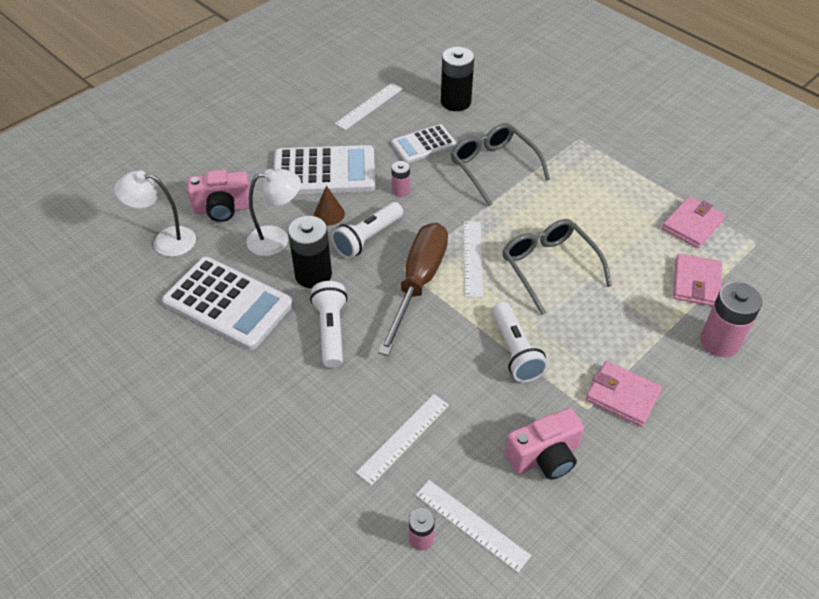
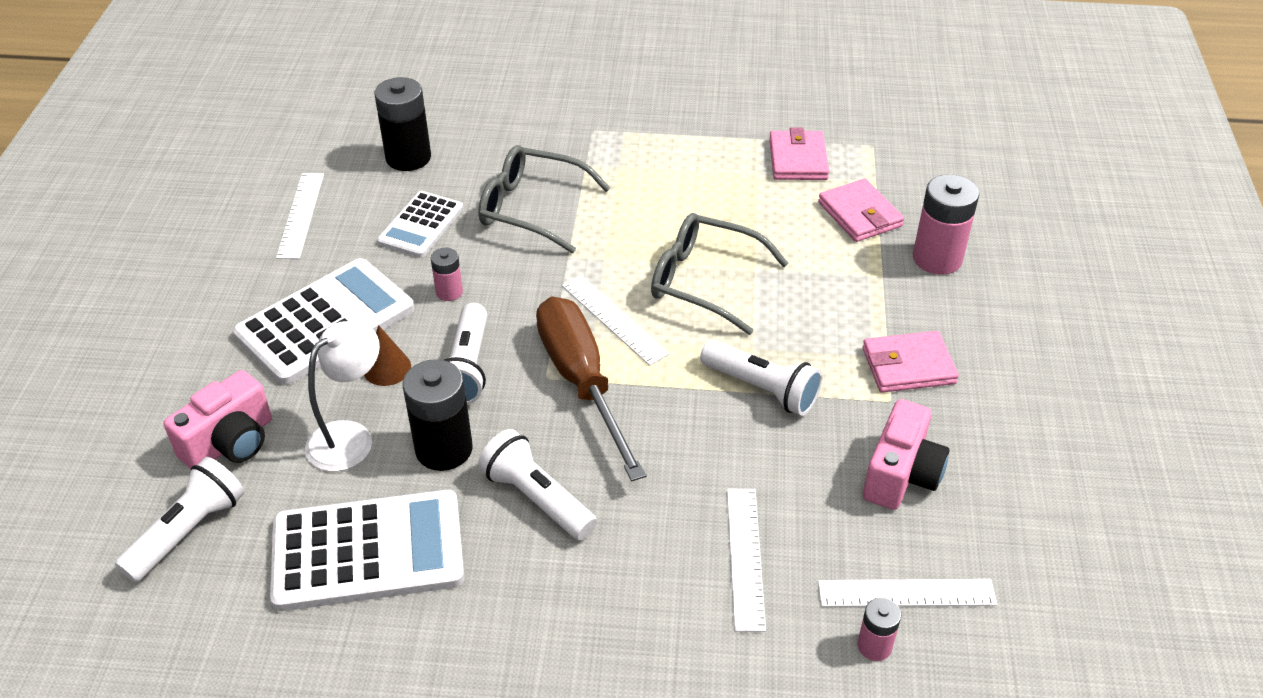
camera: 40 degrees left, 5 degrees down
(165, 241) = (188, 531): white lamp -> white flashlight

